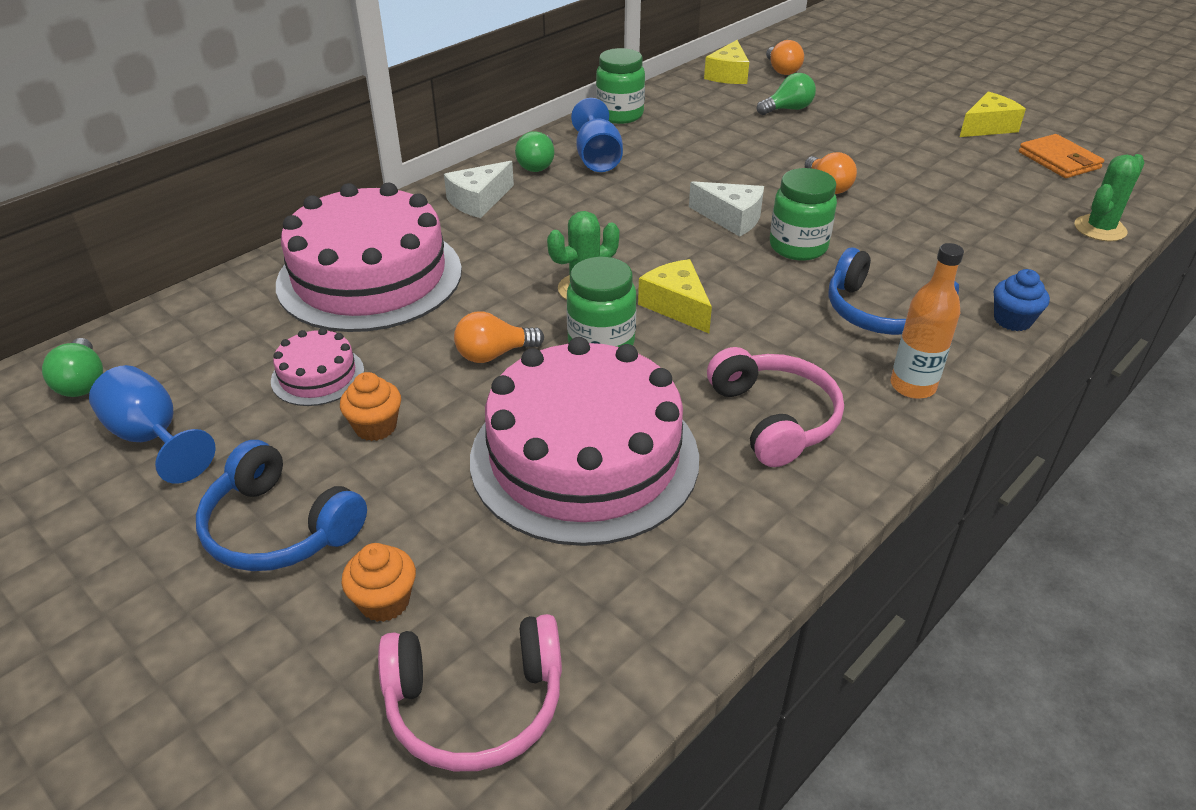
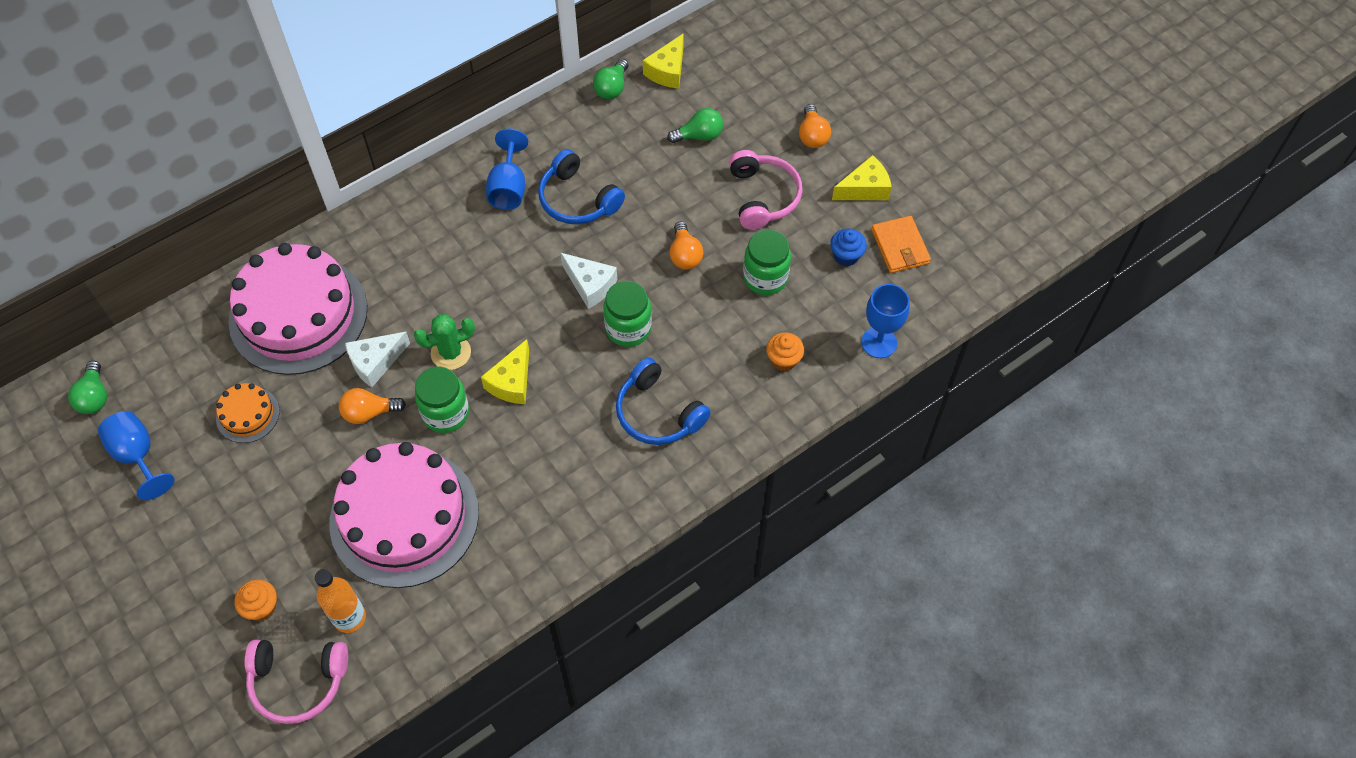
camera: 10 degrees right, 20 degrees up
(279, 528) = (209, 543): blue headphones -> blue headphones (577, 199)
(317, 375) = (247, 414): pink cake -> orange cake
(375, 427) = (278, 469): orange cupcake -> orange cupcake (783, 360)
(478, 201) = (398, 233): white cheese -> white cheese (375, 362)
(538, 165) = (457, 190): green light bulb -> green light bulb (612, 88)
(619, 115) = (547, 124): green jar -> green jar (765, 278)
(676, 306) = (512, 382): yellow cheese -> yellow cheese turned 135 degrees counterclockwise
(774, 418) = (538, 503): pink headphones -> pink headphones (763, 196)
(782, 70) = (721, 69): orange light bulb -> orange light bulb (812, 135)
(912, 386) = (644, 489): orange bottle -> orange bottle (349, 617)
(1012, 320) = (750, 436): blue cupcake -> blue cupcake (846, 256)
(1100, 229) = (879, 342): green cactus -> blue goblet

